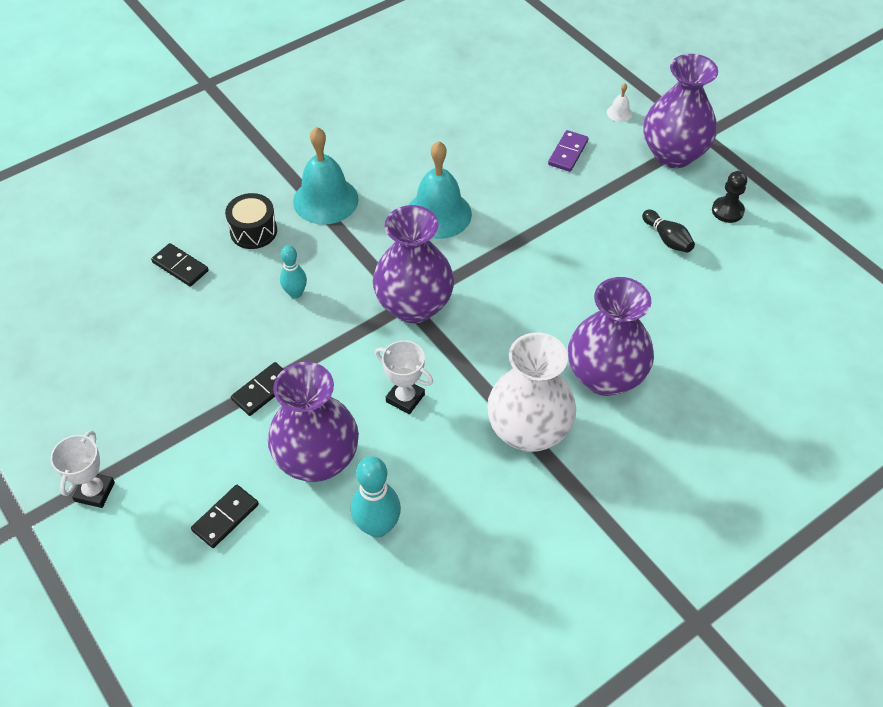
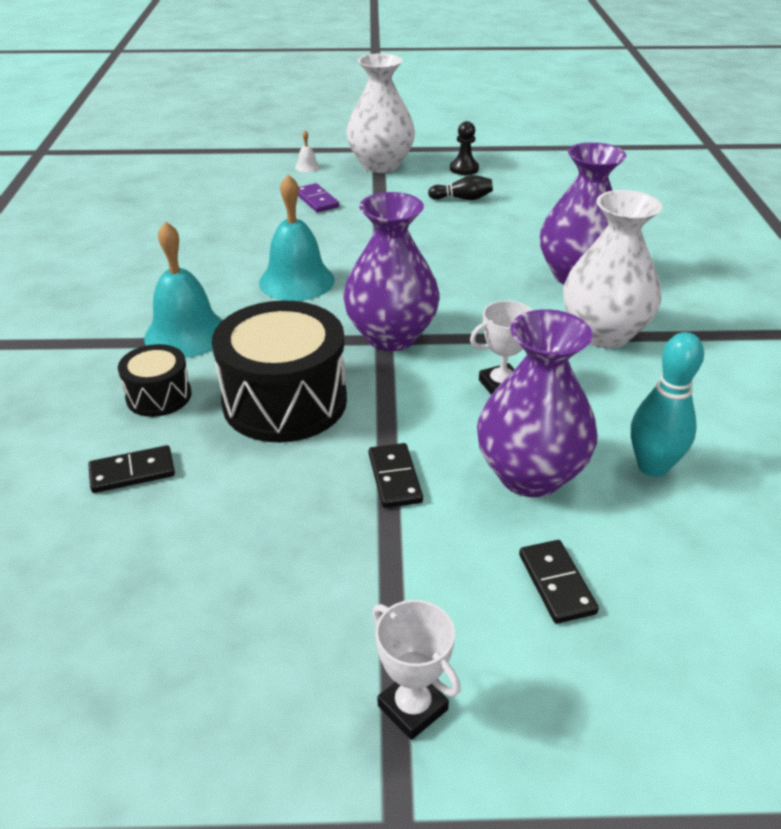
camera: 55 degrees left, 15 degrees down
(295, 293) = (285, 401): turquoise bowling pin -> black drum
(673, 154) = (380, 165): purple vase -> white vase

